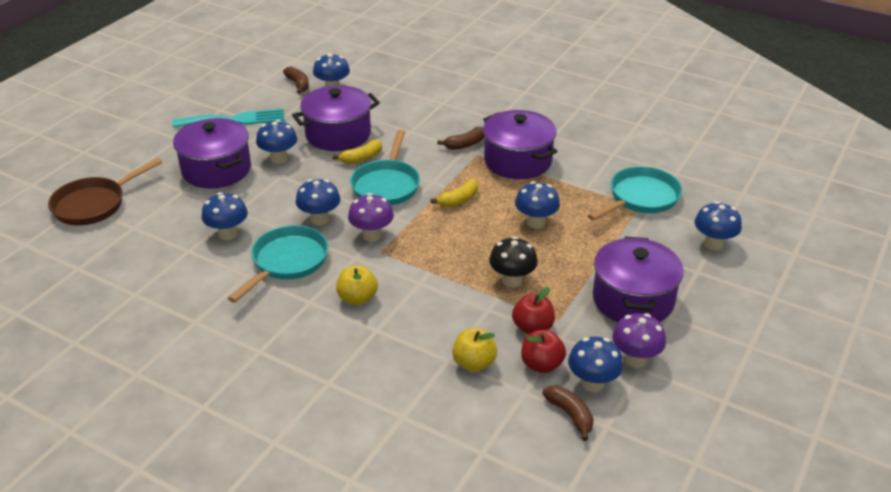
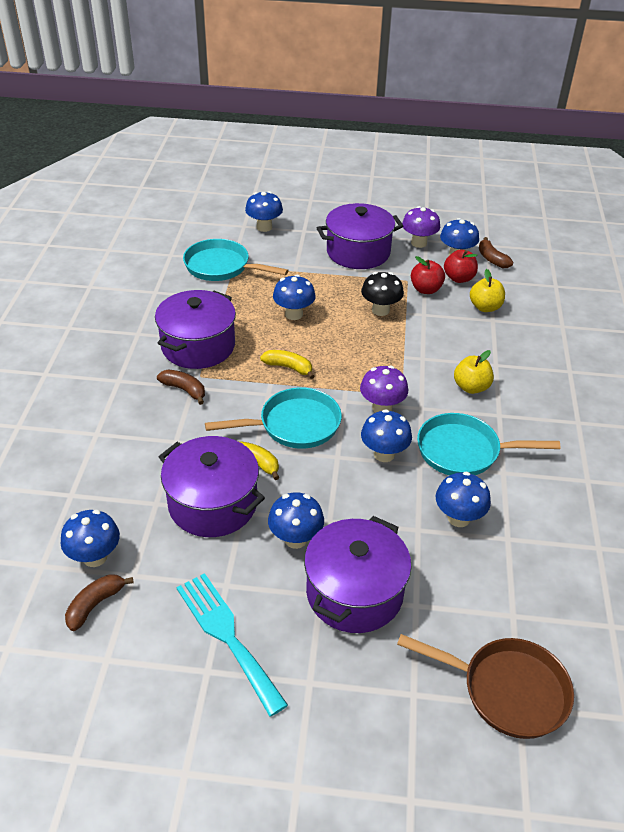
camera: 115 degrees left, 5 degrees up
(570, 415) = (492, 259): brown banana -> brown banana turned 60 degrees counterclockwise

